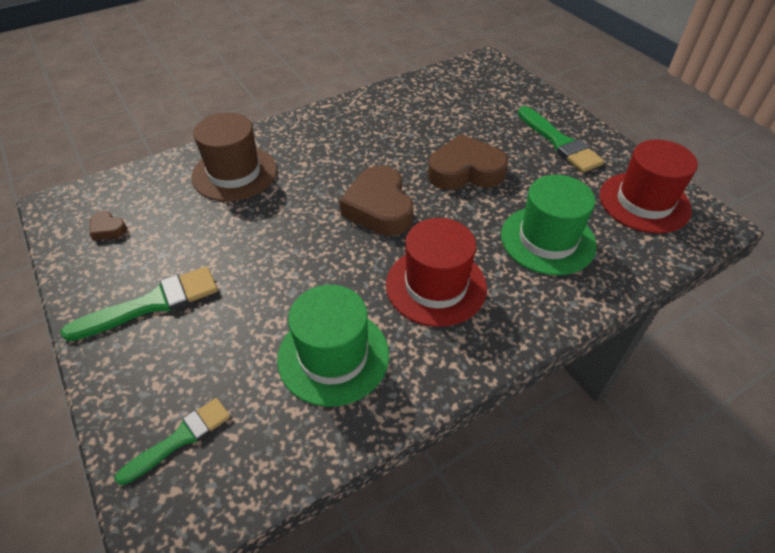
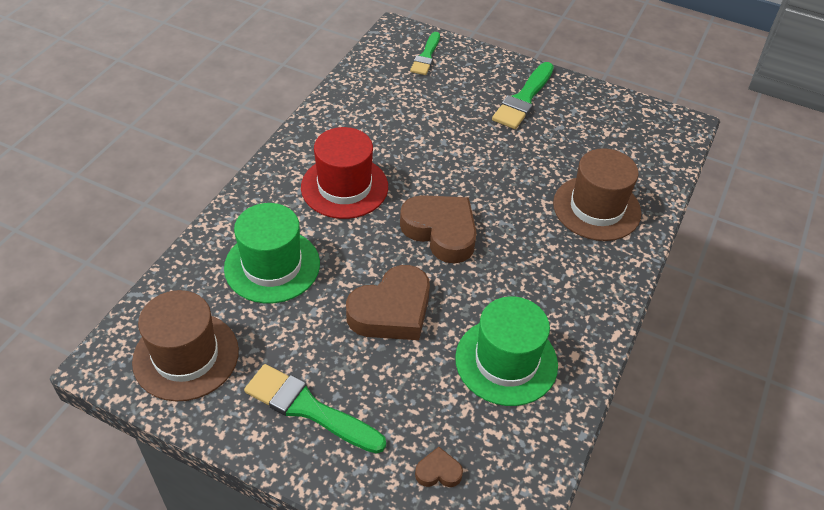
camera: 145 degrees right, 0 degrees up
(108, 229) = (621, 125): brown heart -> brown heart (438, 472)
(333, 356) = (380, 118): green hat -> green hat (506, 361)
(644, 202) = (186, 356): red hat -> brown hat

